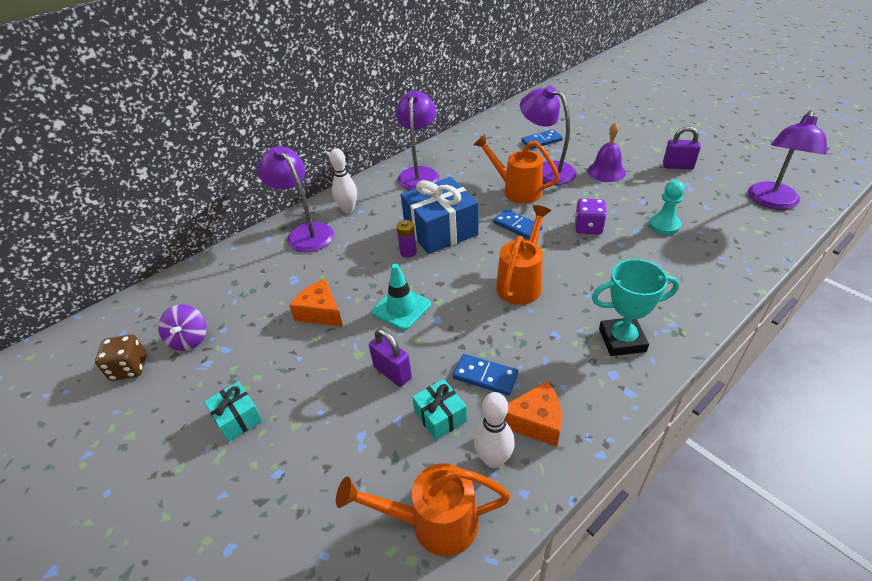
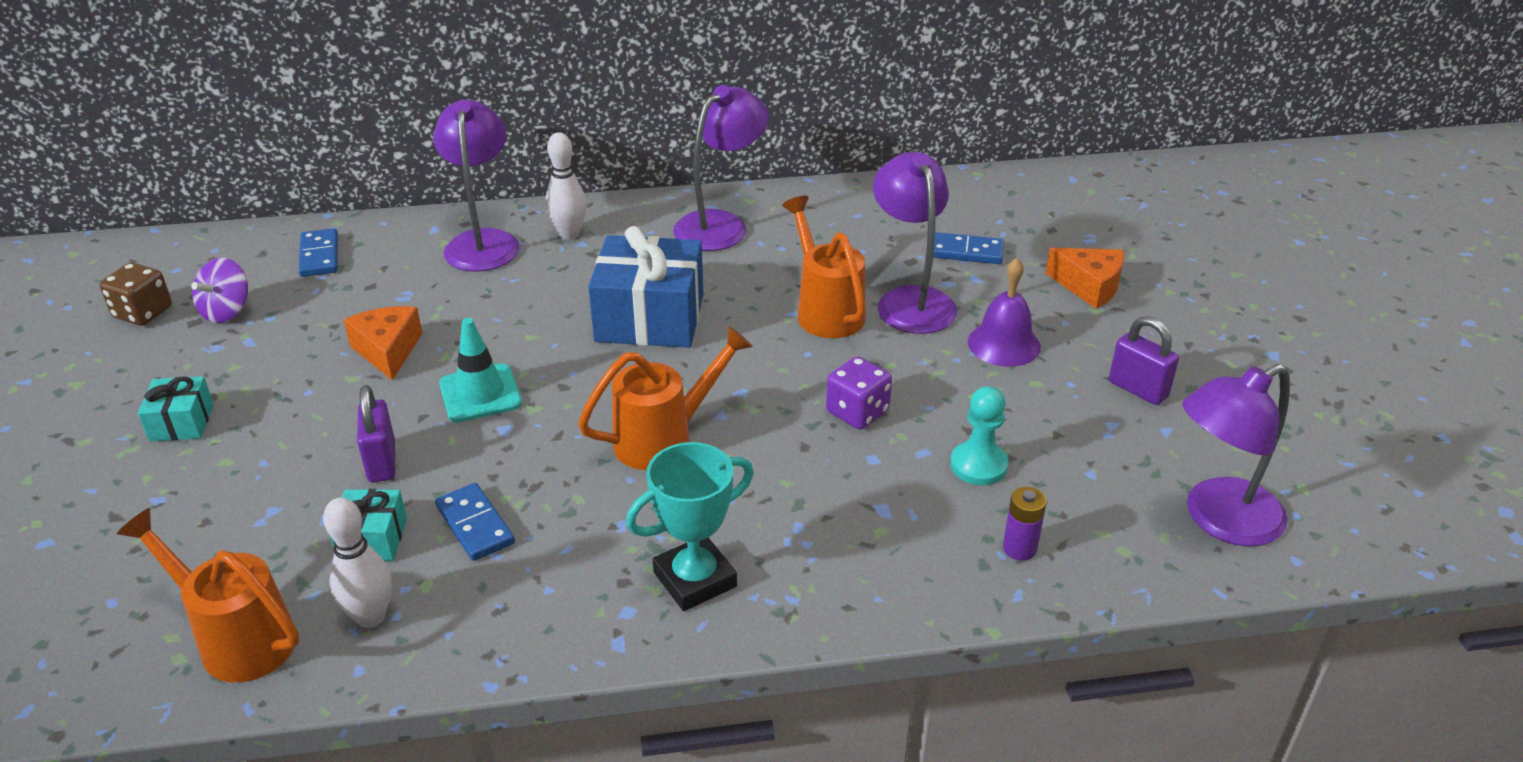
camera: 30 degrees right, 5 degrees down
(408, 252) = (573, 327): purple battery -> purple battery (1019, 548)
(517, 226) = (759, 361): blue domino -> blue domino (319, 256)
(535, 422) = (465, 607): orange cheese -> orange cheese (1089, 286)
(622, 340) = (695, 579): turquoise trophy -> turquoise trophy turned 60 degrees counterclockwise

